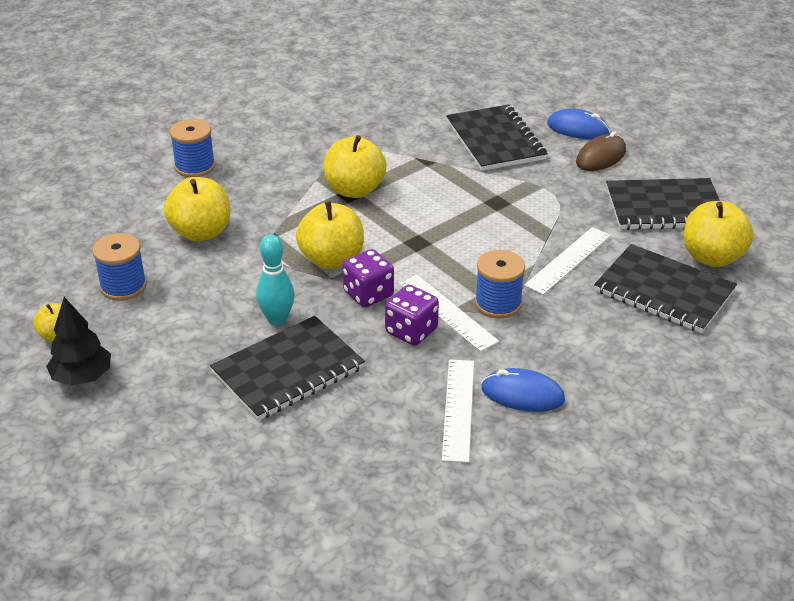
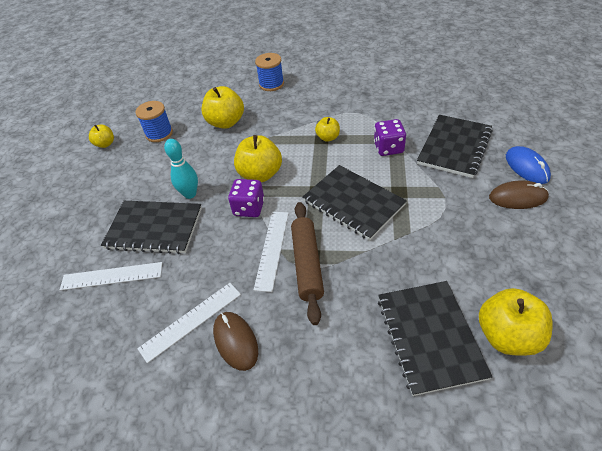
camera: 50 degrees right, 10 degrees up
(82, 377) = (84, 171): black tree -> none
(354, 190) = (328, 137): yellow apple -> yellow apple, size x0.56
(411, 331) = (238, 248): purple dice -> purple dice (388, 148)
(498, 304) = (307, 264): blue spool -> brown rolling pin
(522, 394) = (235, 341): blue mouse -> brown mouse
(568, 260) = (391, 263): white ruler -> white ruler (112, 276)
(665, 207) = (519, 267): black notebook -> black notebook (353, 203)

